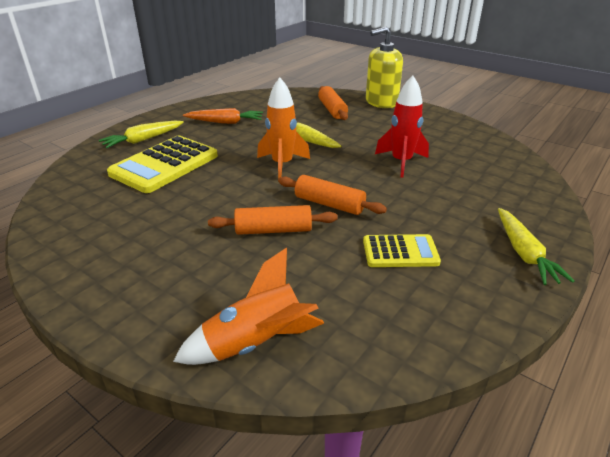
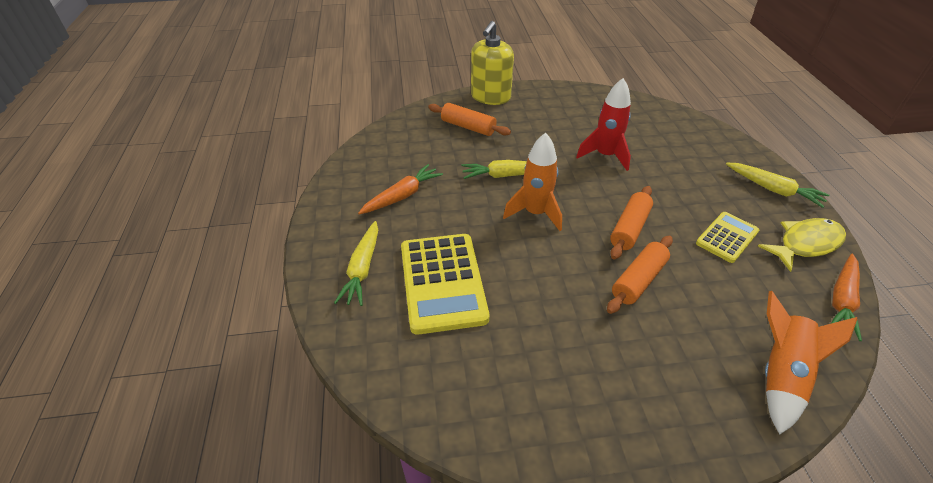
camera: 45 degrees left, 10 degrees up
(329, 204) = (629, 228): orange rolling pin -> orange rolling pin turned 45 degrees counterclockwise
(421, 352) = (841, 300): none -> orange carrot
(473, 300) = (805, 244): none -> yellow fish

